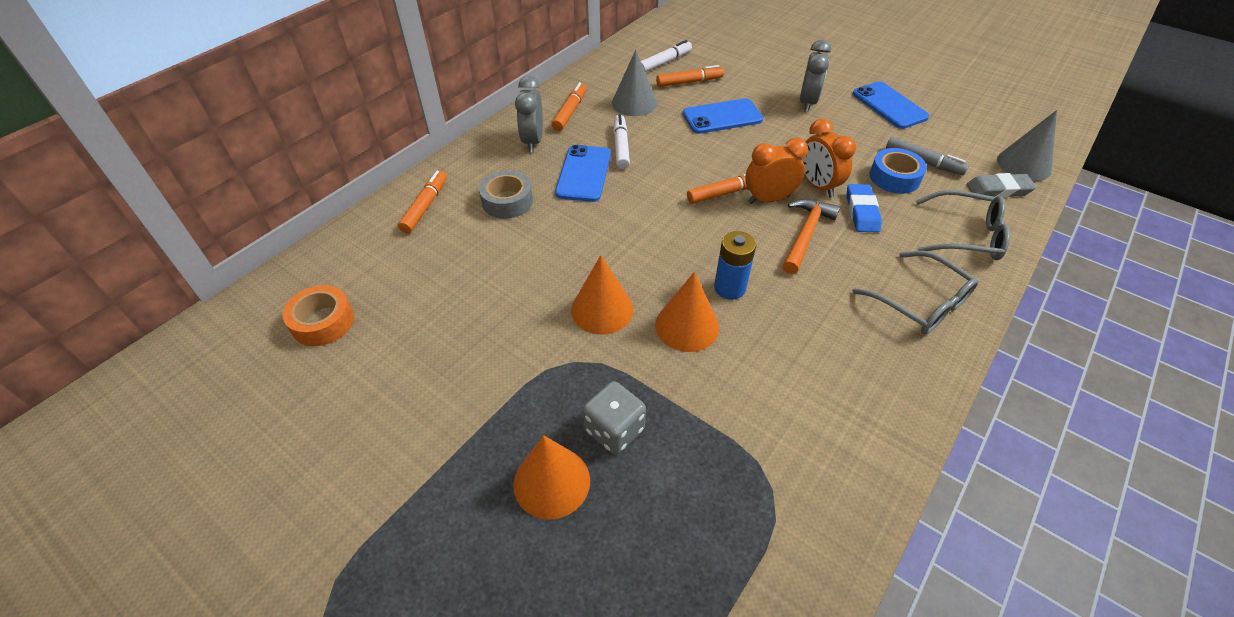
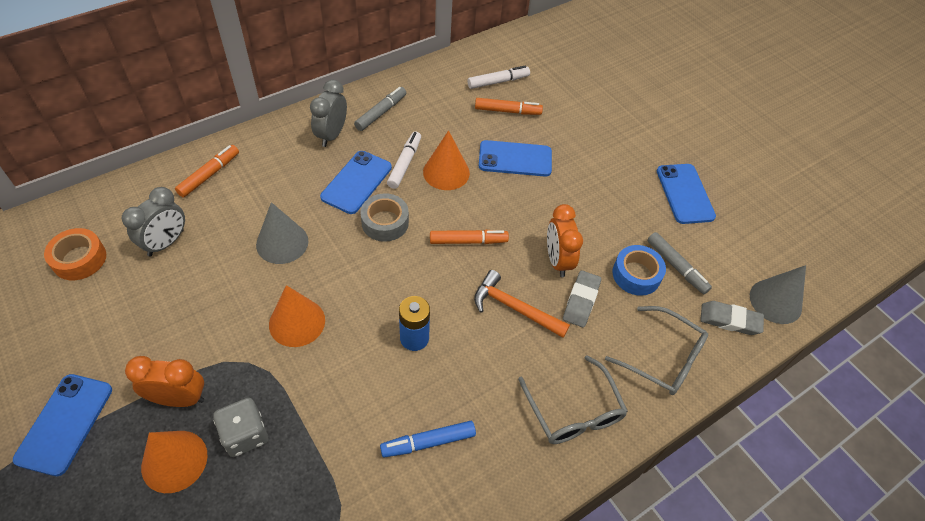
camera: 15 degrees right, 5 degrees up
(400, 488) = (65, 424): none -> blue phone
(507, 201) = (277, 190): grey tape -> grey tape (385, 222)
(570, 112) = (381, 113): orange marker -> grey marker
(634, 103) = (443, 120): grey cone -> grey cone (282, 243)
(687, 326) = (357, 362): orange cone -> orange cone (446, 172)
(768, 199) = (503, 260): orange clock -> orange clock (179, 398)
(805, 374) = (428, 442): none -> blue marker
(806, 234) = (514, 307): orange hammer -> orange hammer turned 105 degrees counterclockwise
(807, 102) = (606, 167): grey clock -> grey clock (166, 243)
(861, 212) = (581, 301): blue eraser -> grey eraser

